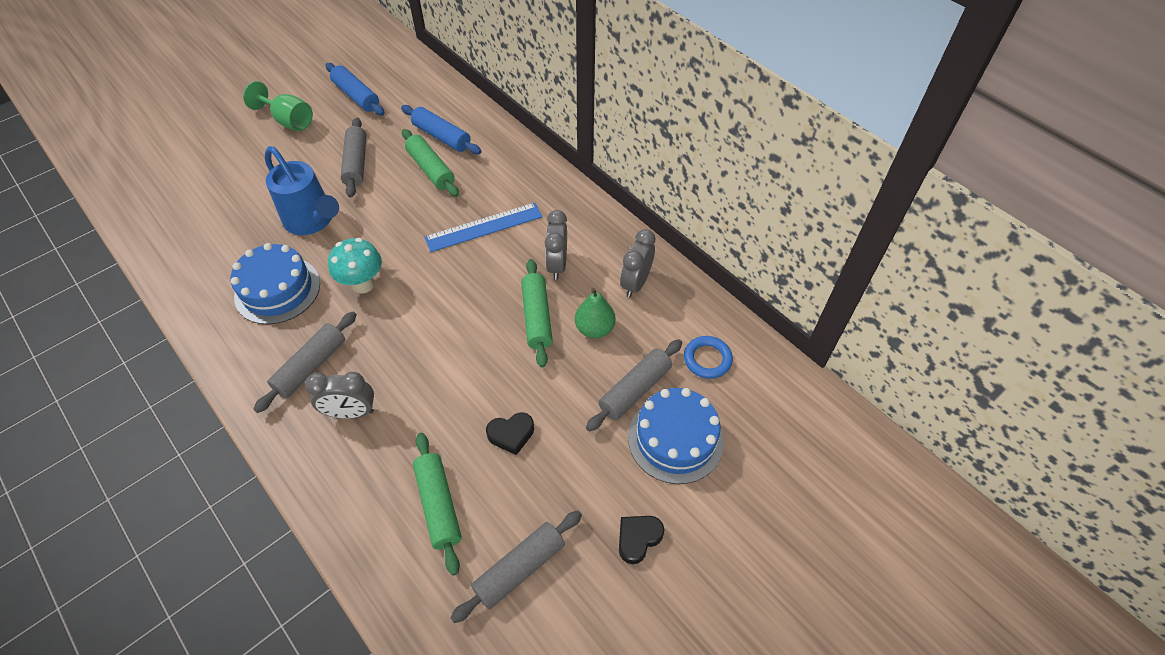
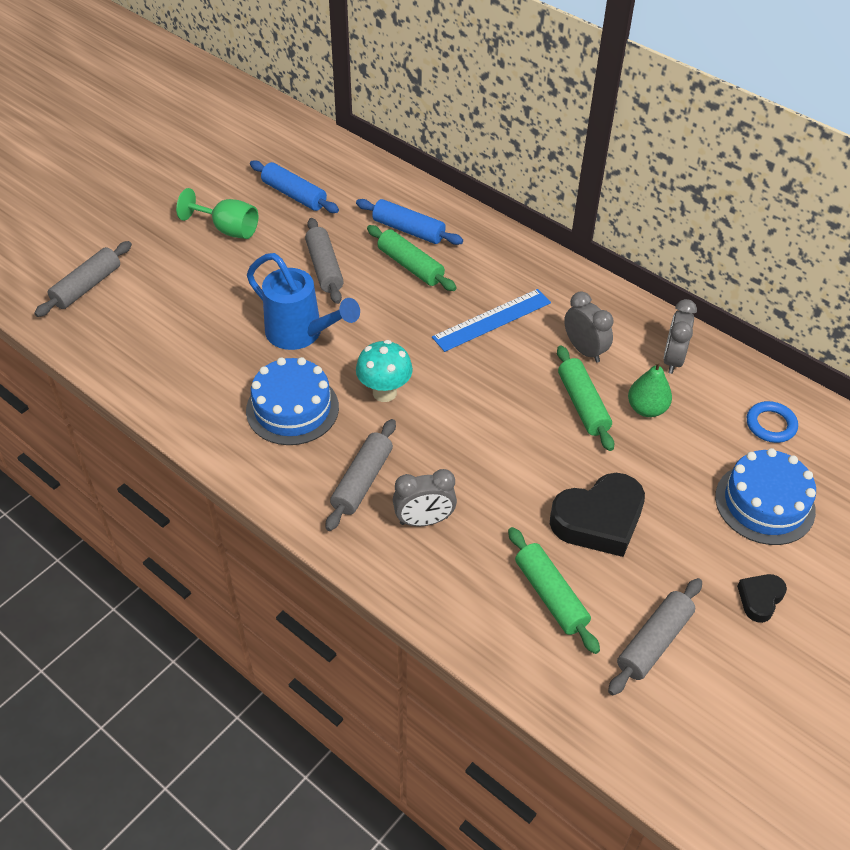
camera: 10 degrees left, 5 degrees down
(511, 434) = (599, 520): black heart -> black heart, size x1.95
(557, 265) = (584, 350): grey clock -> grey clock turned 150 degrees clockwise
(635, 390) = (708, 462): grey rolling pin -> grey rolling pin (87, 286)

